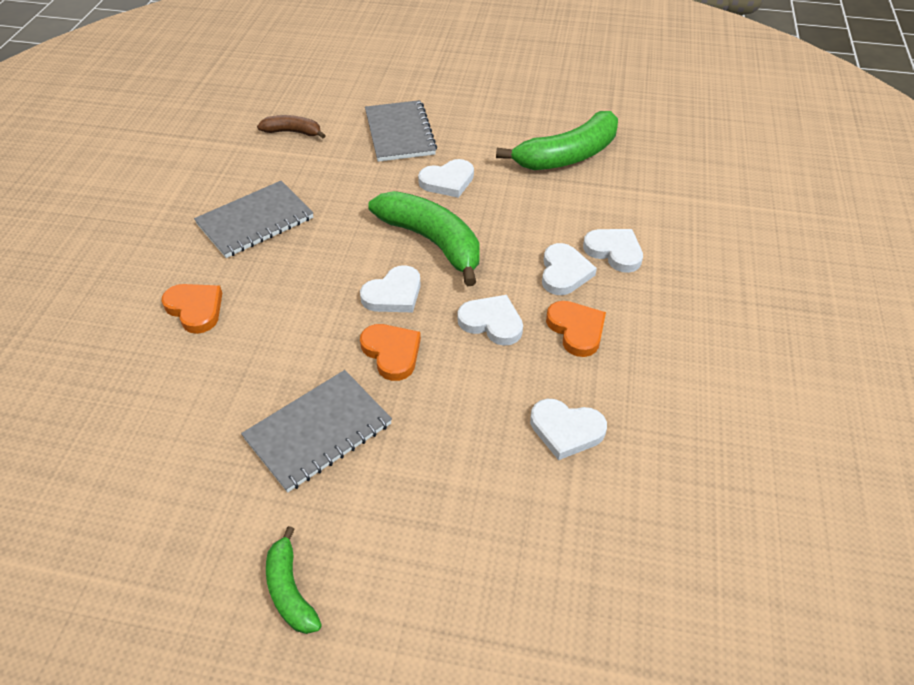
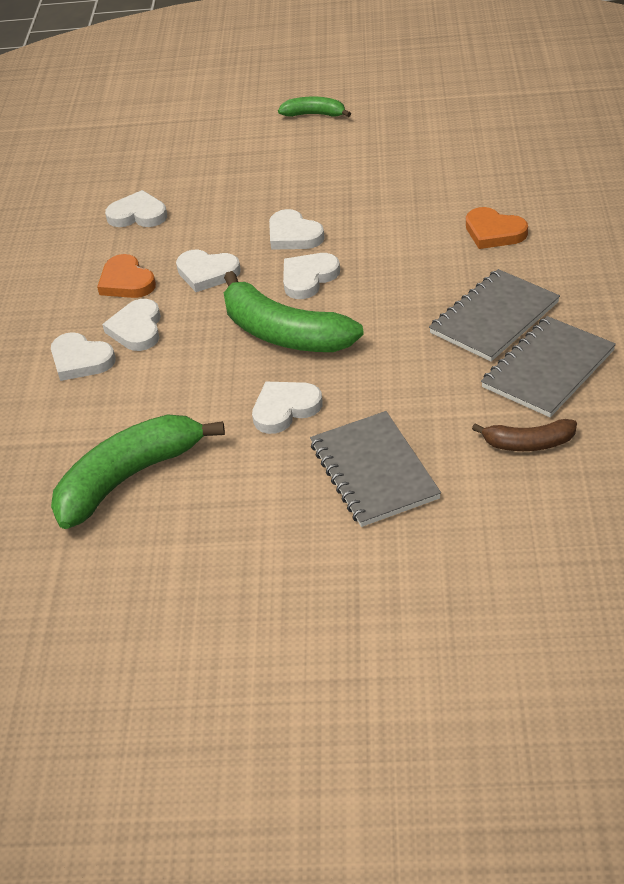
camera: 175 degrees right, 5 degrees down
(290, 590) = (314, 114): green banana -> green banana turned 45 degrees counterclockwise
(318, 432) = (333, 180): grey notebook -> grey notebook (548, 369)
(392, 353) = (293, 235): orange heart -> white heart

